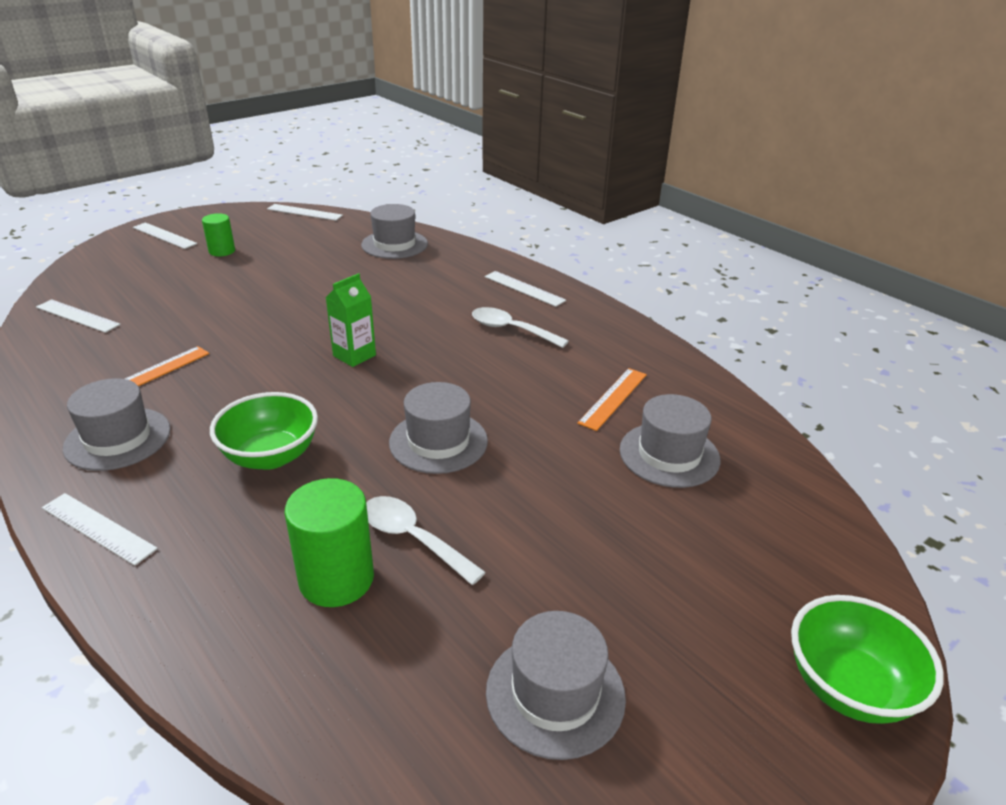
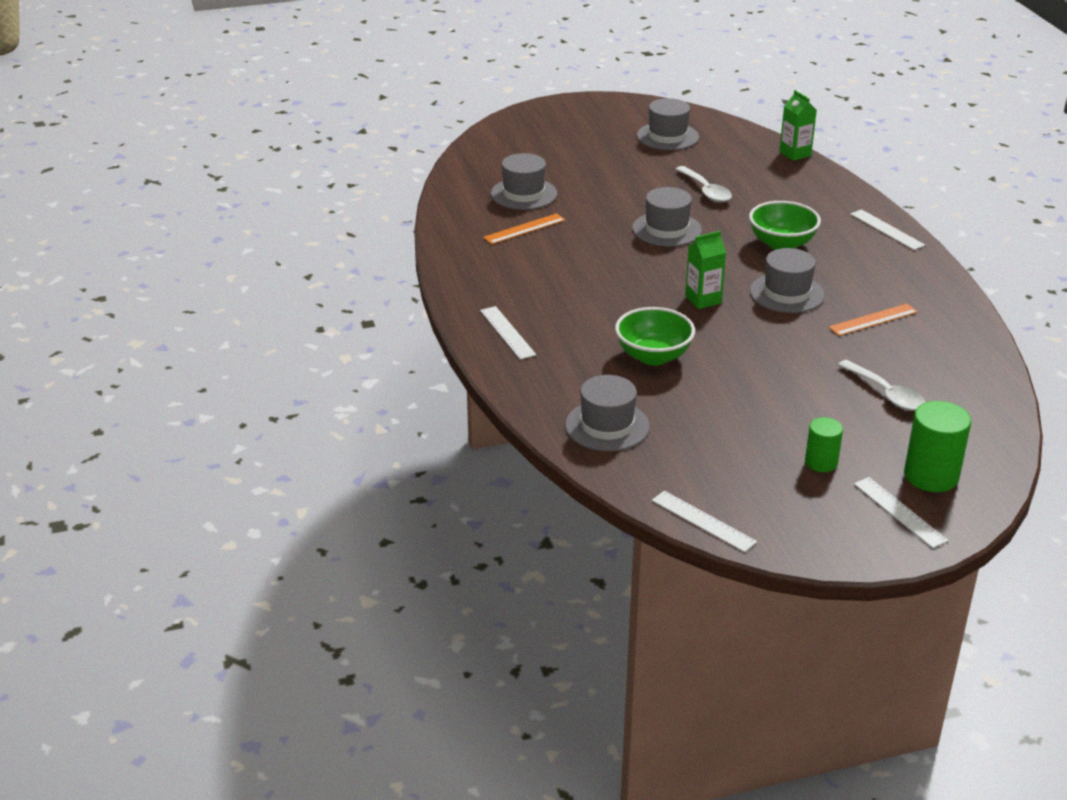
camera: 155 degrees left, 0 degrees up
(77, 316) = (963, 396): white ruler -> none
(118, 439) = (889, 275): grey hat -> grey hat (787, 293)
(262, 721) = (795, 154): none -> green carton
(336, 579) = (752, 185): green cylinder -> green cylinder (931, 476)
(511, 330) = (555, 294): white spoon -> white spoon (886, 394)
(848, 687) = (543, 115): green bowl -> green bowl (653, 356)

